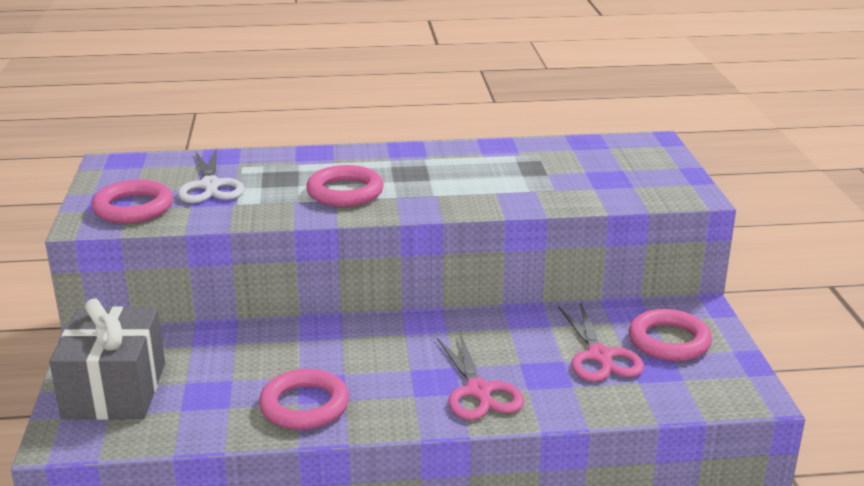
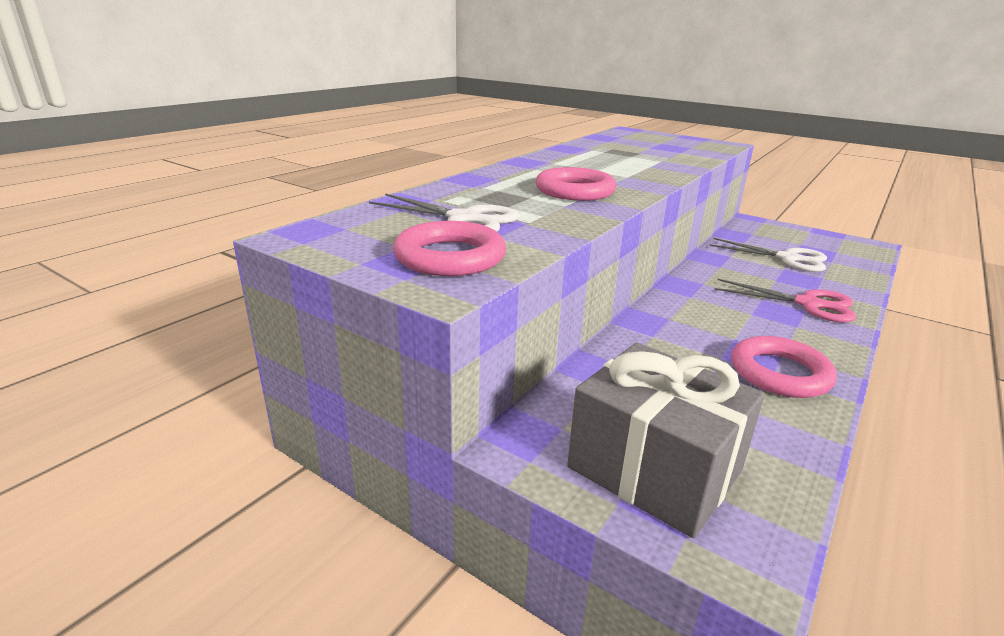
camera: 50 degrees left, 0 degrees up
(599, 356) = (787, 258): pink scissors -> white scissors
(669, 341) = (784, 239): pink ring -> none

